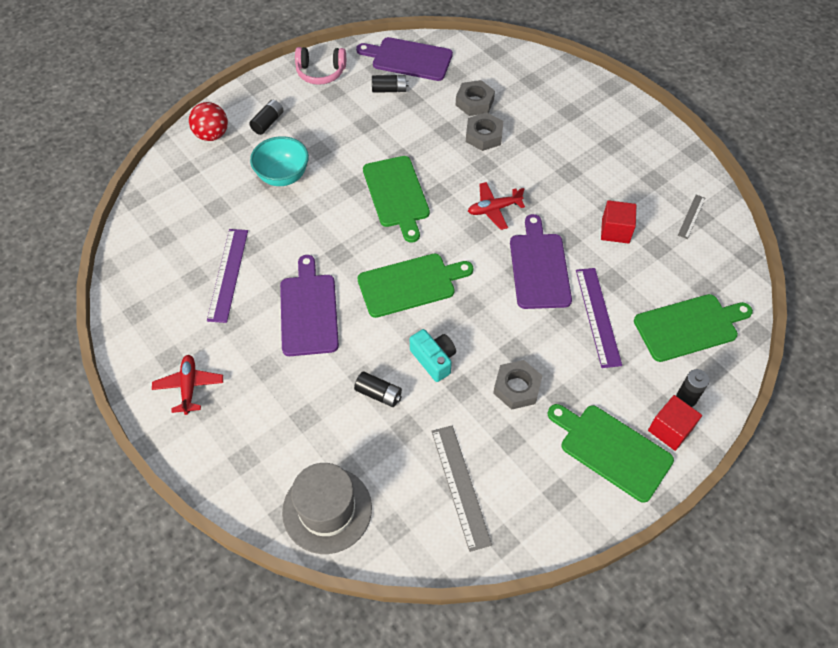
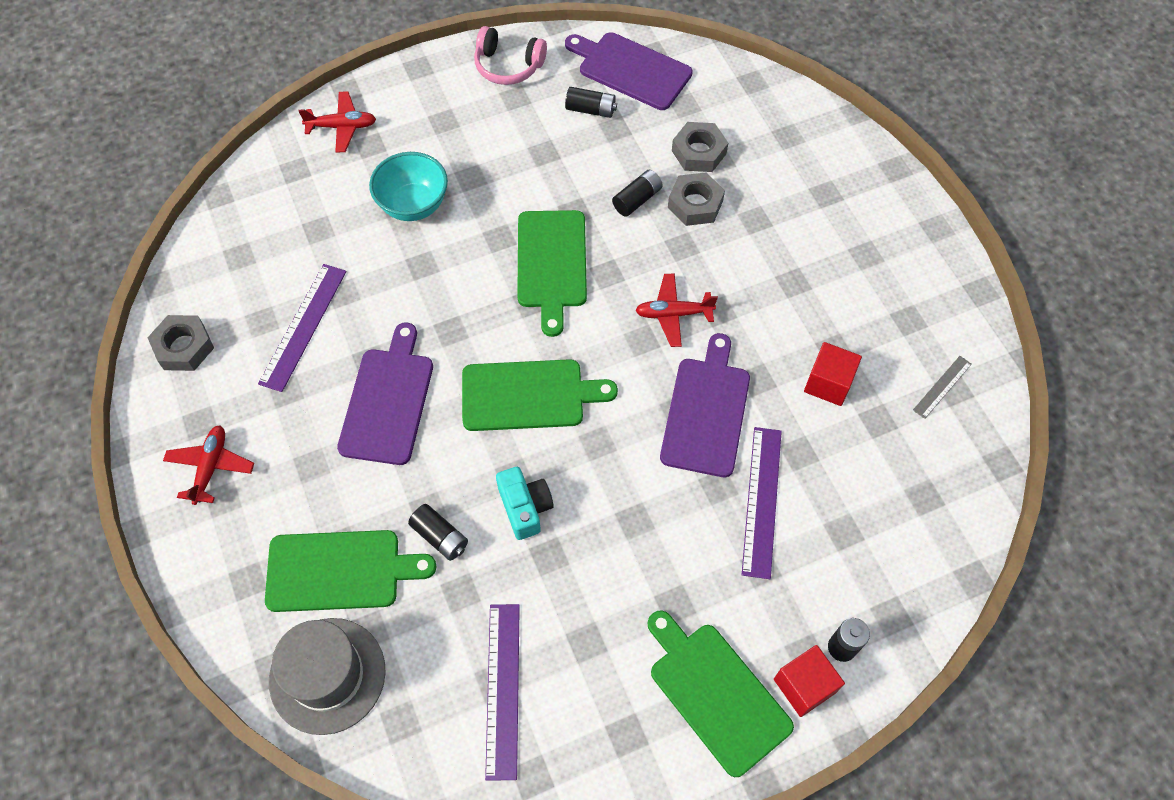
camera: 15 degrees right, 5 degrees up
(212, 135) = (342, 127): red ball -> red plane
(268, 122) = (417, 124): black battery -> black battery (637, 199)
(460, 486) = (502, 689): grey ruler -> purple ruler
(516, 388) = (620, 574): grey nut -> grey nut (184, 347)
(689, 327) = (882, 547): green cutting board -> green cutting board (340, 571)

